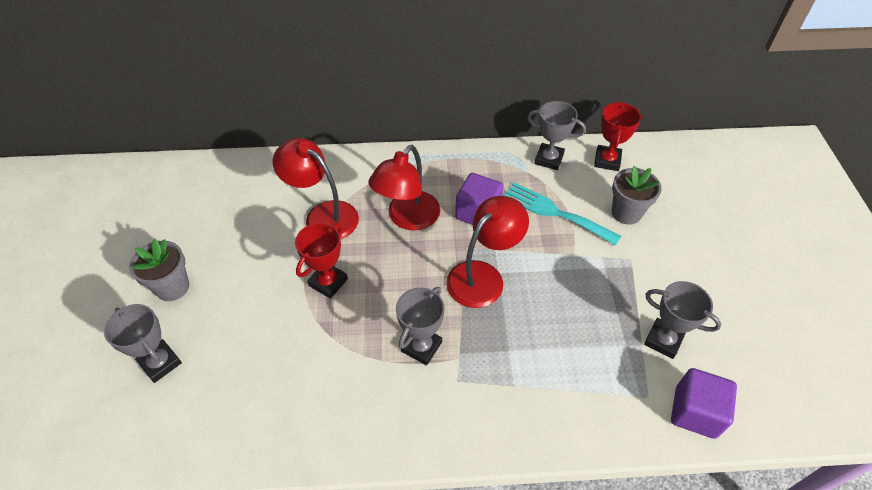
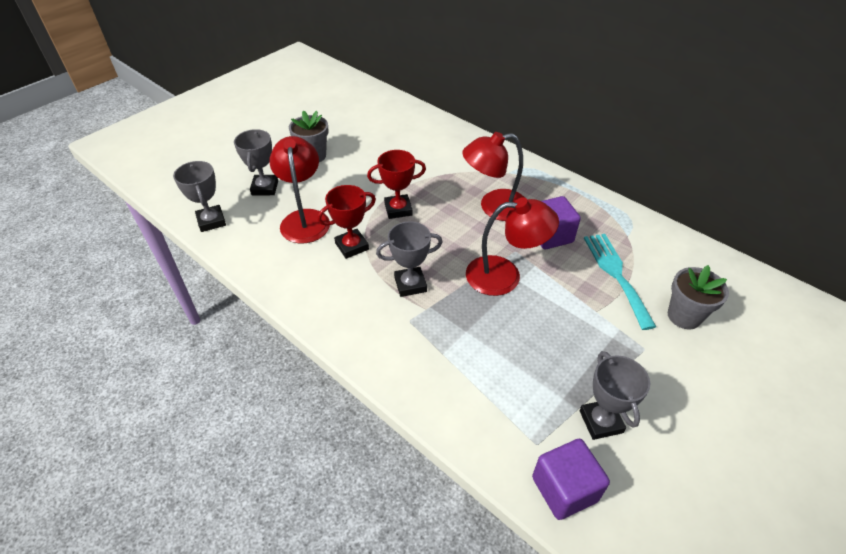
camera: 45 degrees right, 5 degrees down
(323, 215) = (440, 171): red lamp -> red lamp (304, 219)
(549, 159) = (657, 237): grey trophy -> grey trophy (211, 221)
(607, 161) = (714, 270): red trophy -> red trophy (352, 246)

